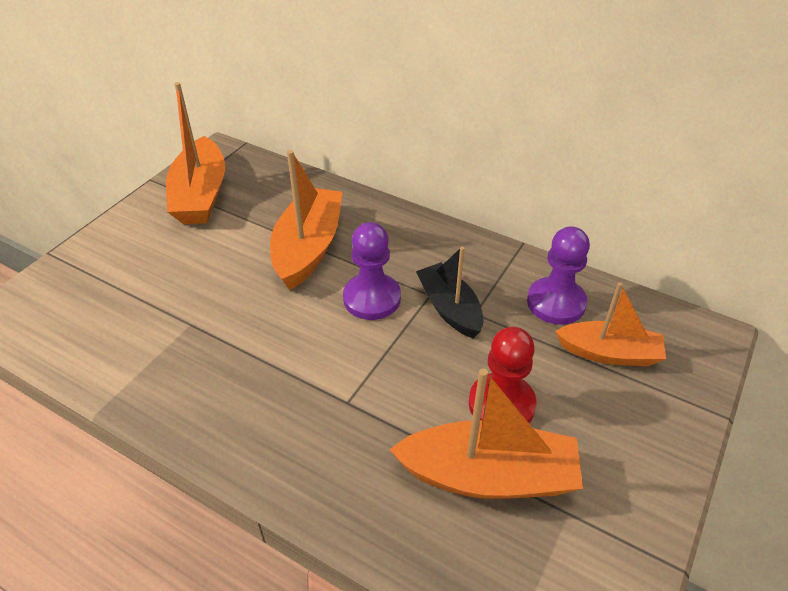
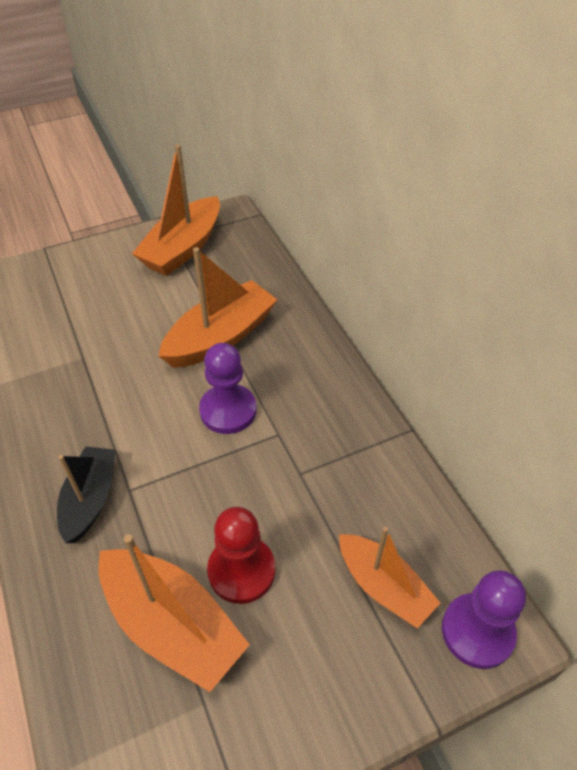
camera: 35 degrees right, 5 degrees up
(449, 308) = (282, 456): black boat -> black boat (90, 499)
(556, 303) = (382, 507): purple pawn -> purple pawn (477, 631)

